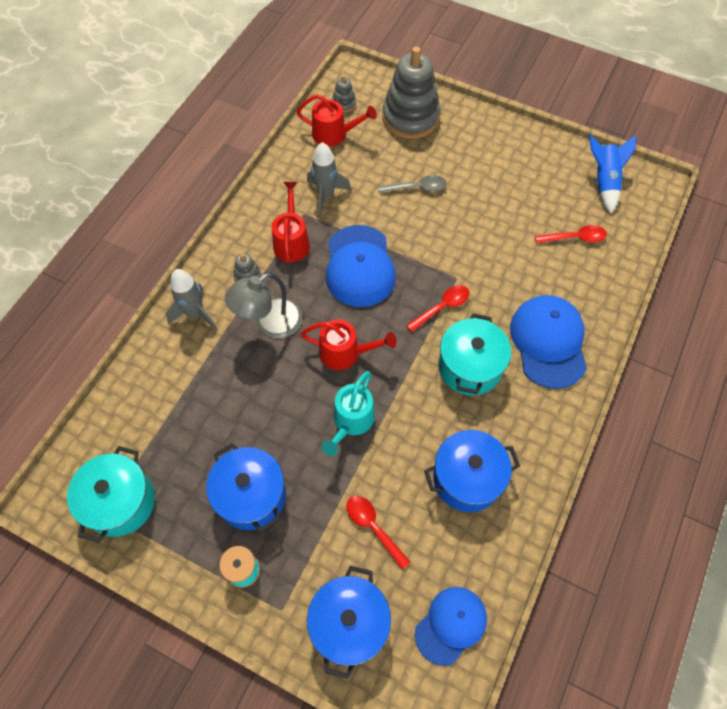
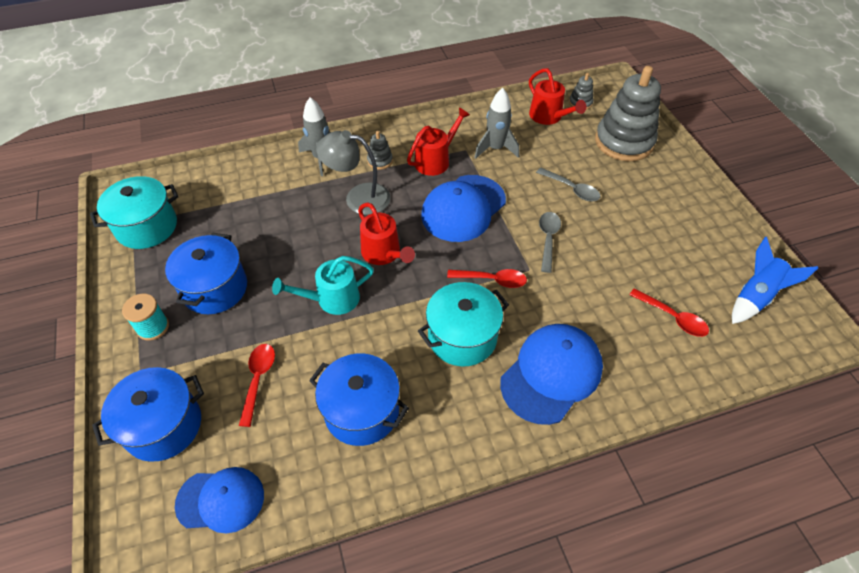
camera: 45 degrees right, 10 degrees down
(444, 243) = (548, 239): none -> grey spoon

